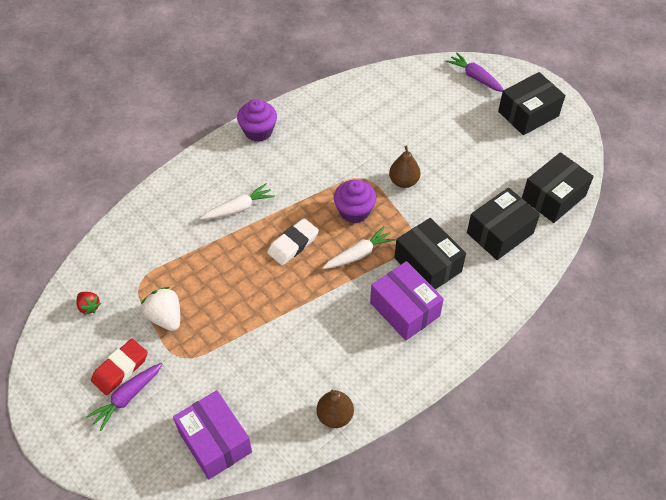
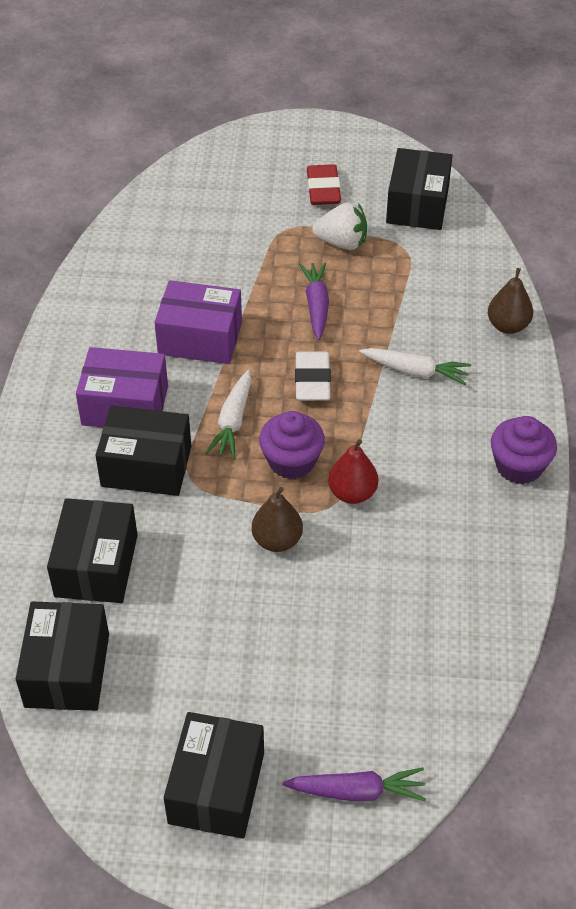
camera: 135 degrees right, 5 degrees down
(89, 307) = (417, 205): red strawberry -> black box
(127, 397) = (289, 179): purple carrot -> purple carrot (316, 306)
(215, 441) = (179, 202): purple box -> purple box (200, 338)
(238, 208) = (415, 371): white carrot -> white carrot turned 90 degrees counterclockwise
(335, 416) = (98, 281): brown pear -> brown pear (508, 326)
(345, 175) = (352, 493): none -> red pear

